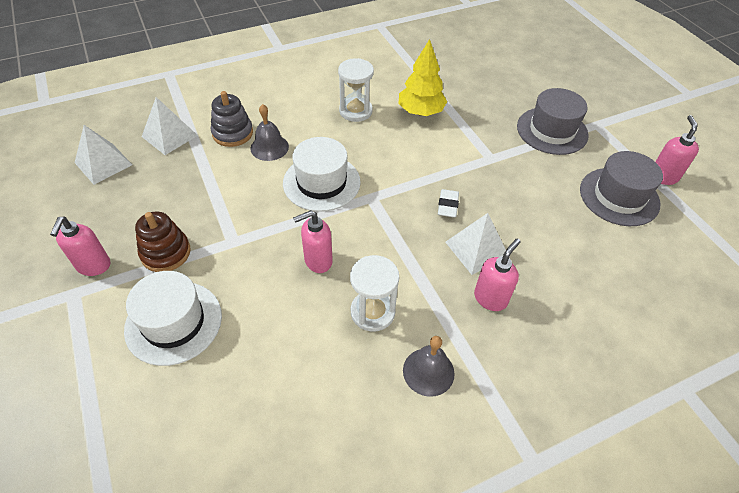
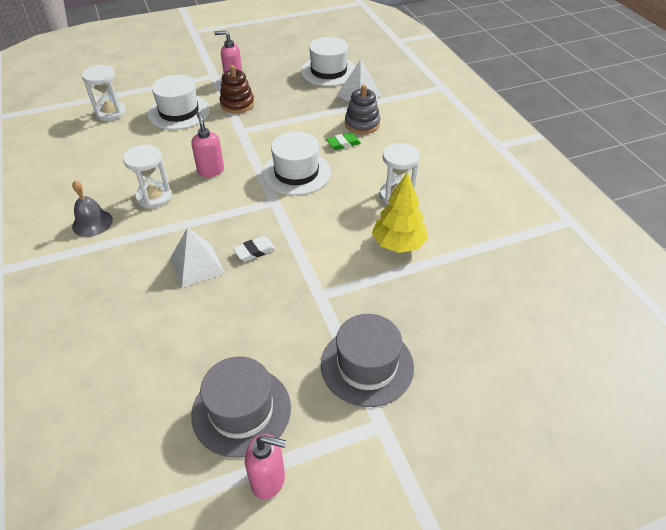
camera: 95 degrees right, 5 degrees down
(103, 163) = (328, 71): white pyramid -> white hat
(156, 427) = (110, 112): none -> white hourglass
(269, 147) = (343, 144): grey bell -> green eraser
(447, 205) = (254, 251): white eraser -> white eraser turned 45 degrees counterclockwise
(490, 298) = (141, 267): pink soap dispenser -> none

